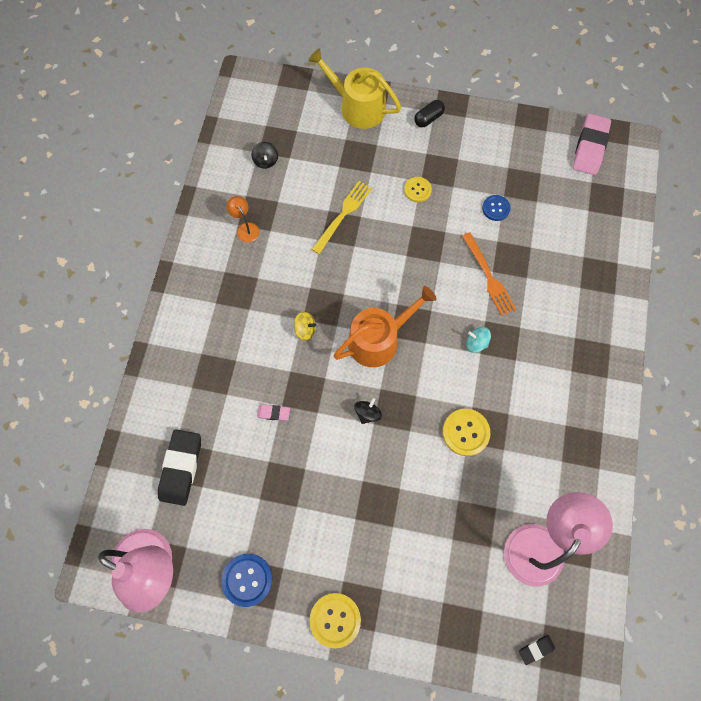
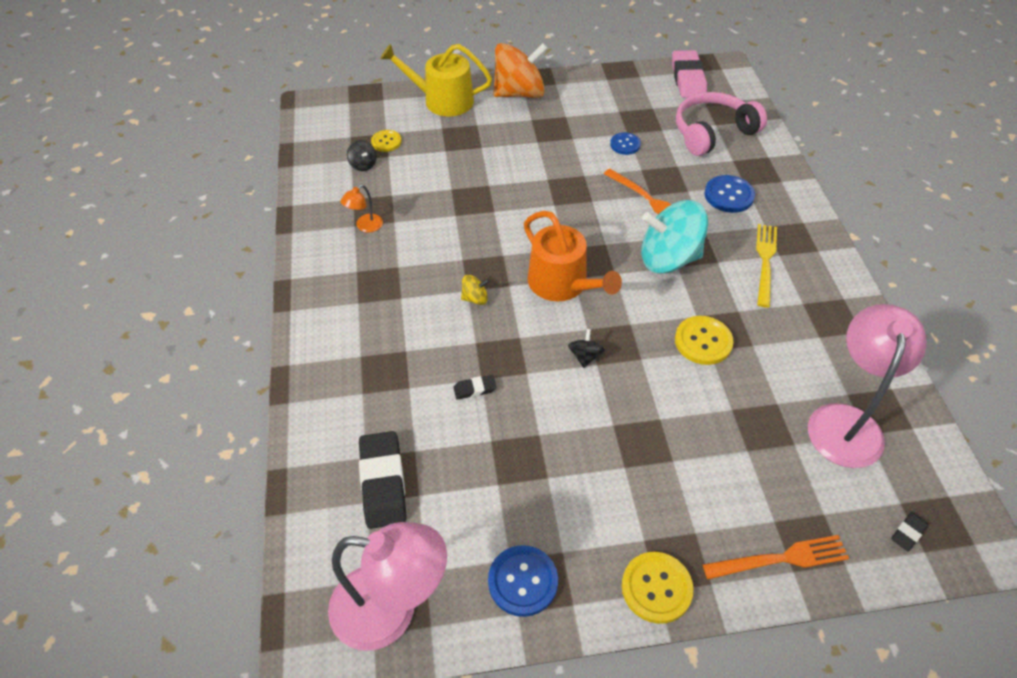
camera: 20 degrees left, 20 degrees down
(245, 228) = (365, 226): orange lamp -> orange lamp turned 90 degrees counterclockwise
(273, 413) = (475, 389): pink eraser -> black eraser
(343, 214) = (469, 187): yellow fork -> yellow fork (765, 260)
(379, 339) = (562, 284): orange watering can -> orange watering can turned 105 degrees clockwise
(417, 190) = (537, 149): yellow button -> yellow button (386, 142)
(428, 118) = (519, 93): black capsule -> orange spinning top
(433, 632) = (782, 558): none -> orange fork
(476, 343) = (668, 258): turquoise spinning top -> turquoise spinning top, size x2.39
(560, 294) = (729, 195): none -> blue button
(581, 219) = (712, 132): none -> pink headphones

